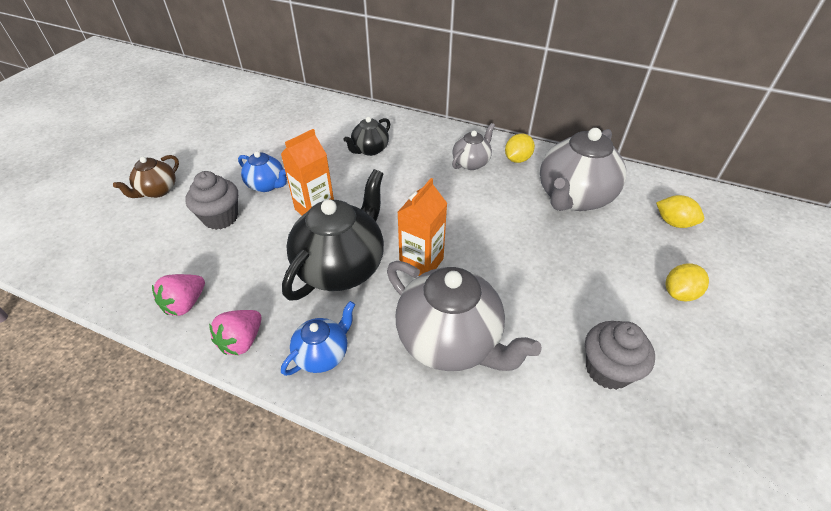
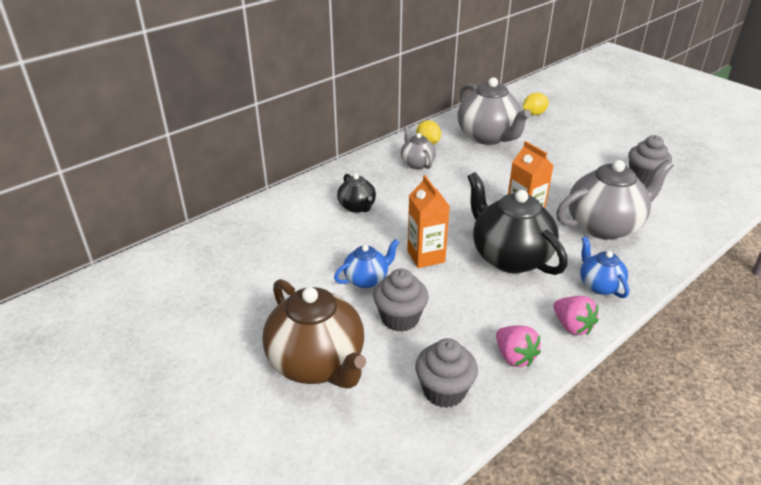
camera: 65 degrees left, 10 degrees down
(134, 267) = (444, 391): none -> grey cupcake
(157, 191) = (317, 363): brown teapot -> brown teapot, size x1.92
(679, 293) = (594, 135): yellow lemon -> none

